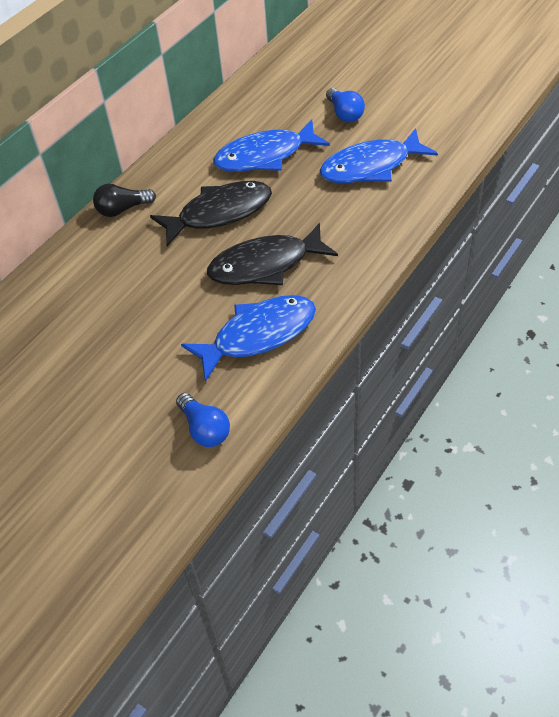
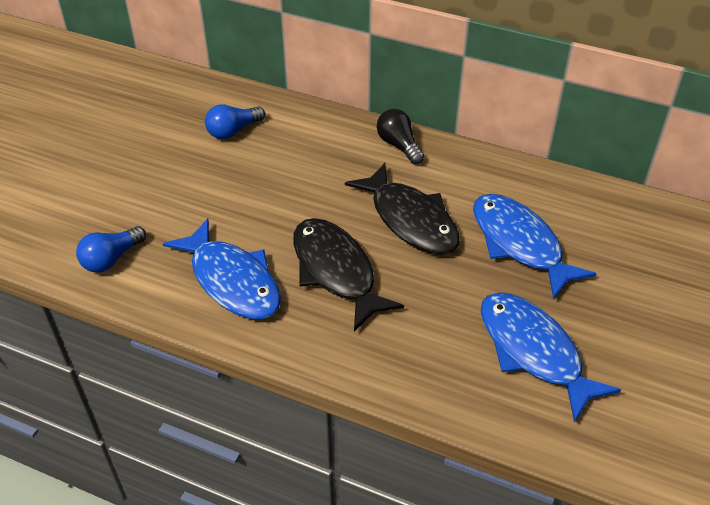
camera: 75 degrees right, 5 degrees down
(344, 114) = (632, 311): blue light bulb -> blue light bulb (233, 131)

